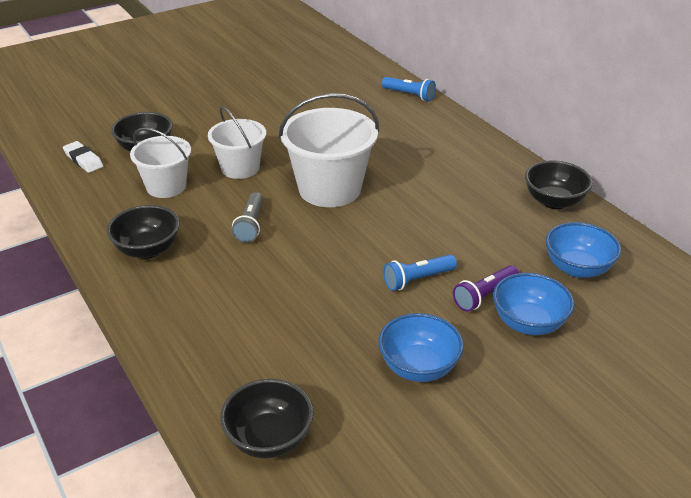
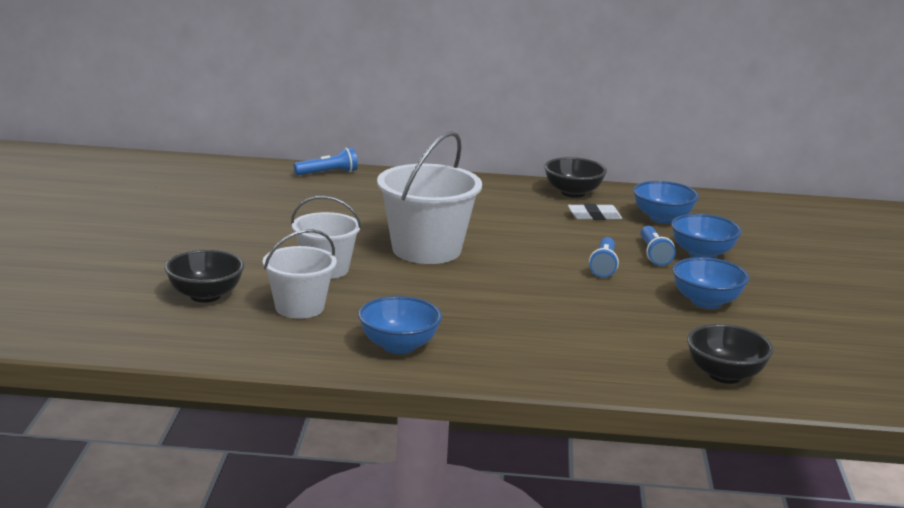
camera: 55 degrees left, 15 degrees down
(83, 160) = (168, 329): white eraser -> white eraser (594, 216)
(147, 249) = (399, 346): black bowl -> blue bowl
(250, 225) = (431, 295): grey flashlight -> none
(484, 296) = (654, 254): purple flashlight -> blue flashlight

